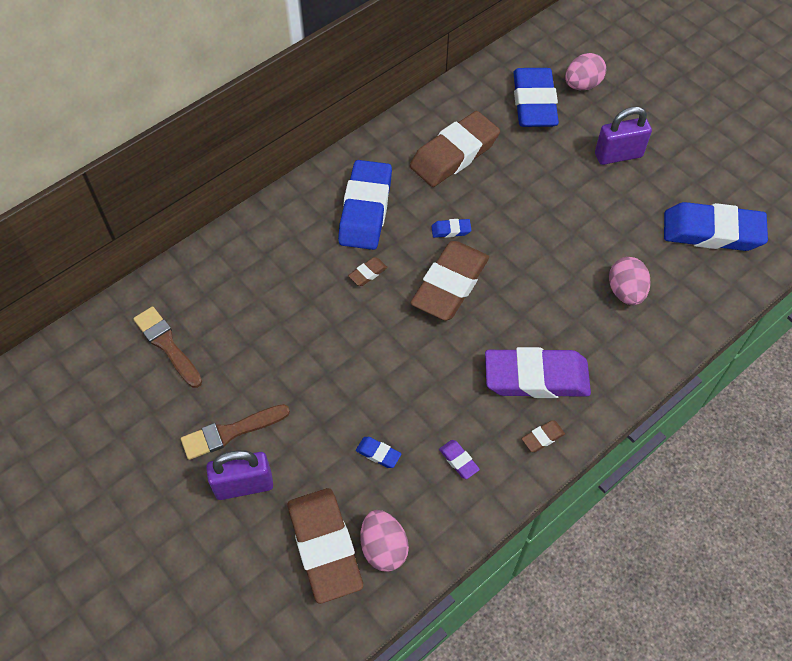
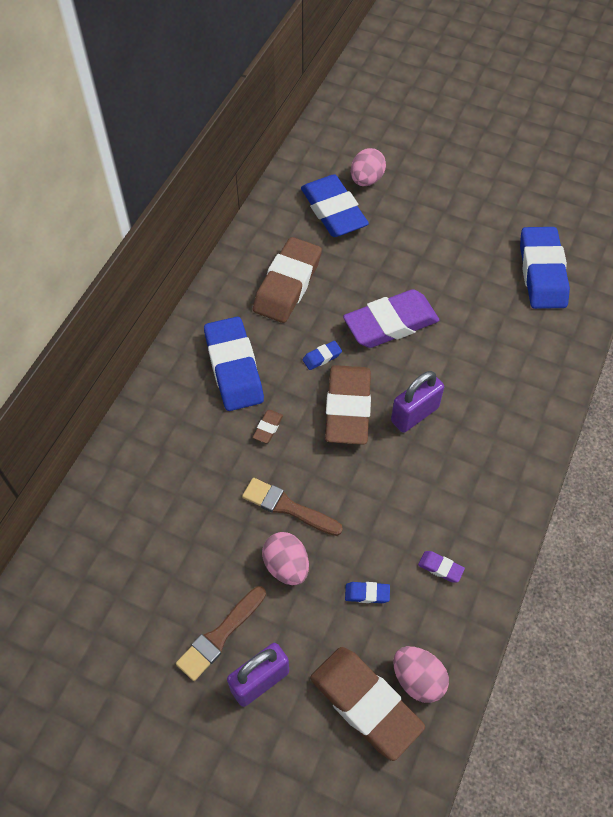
camera: 25 degrees left, 0 degrees up
(167, 345) = (112, 577): brown brush -> brown brush (288, 507)
(536, 377) = (466, 462): purple eraser -> purple eraser (390, 323)
(542, 437) = (500, 514): brown eraser -> none
(618, 155) = (430, 233): purple padlock -> purple padlock (414, 414)
(625, 291) = (500, 353): pink egg -> pink egg (286, 566)
(712, 232) = (542, 272): blue eraser -> blue eraser turned 75 degrees counterclockwise

